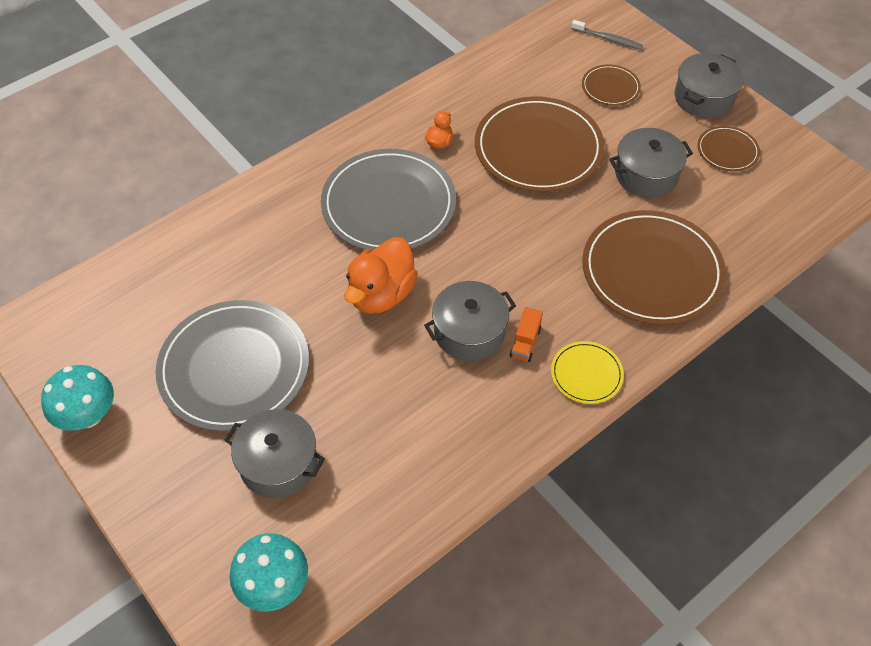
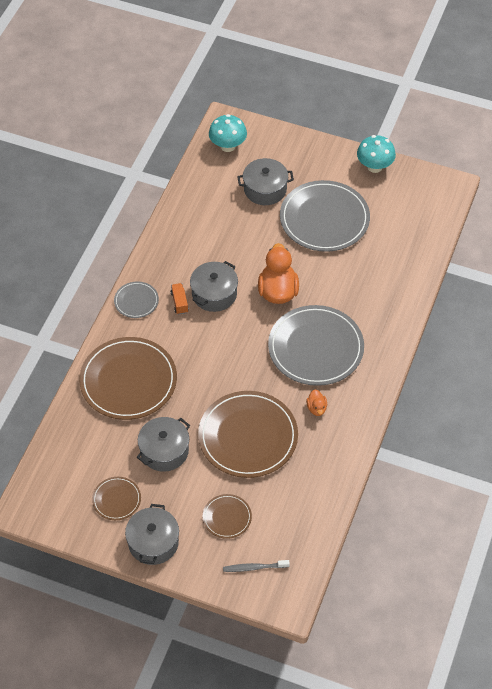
camera: 150 degrees right, 0 degrees up
(586, 374) = (136, 301): yellow plate -> grey plate

